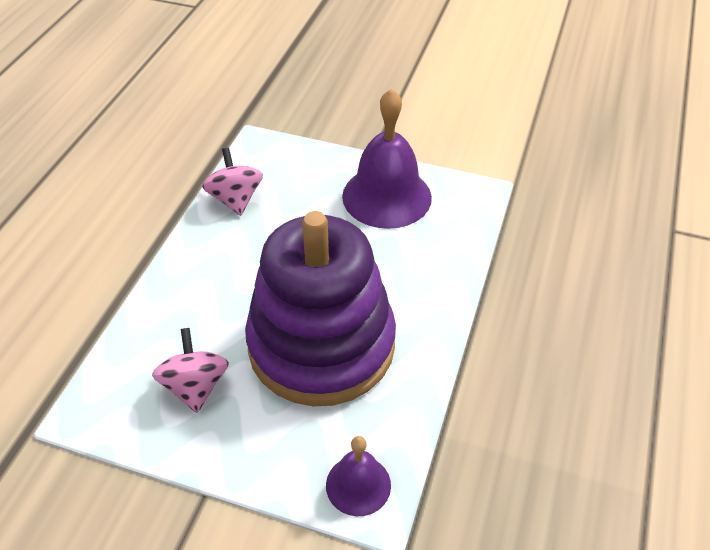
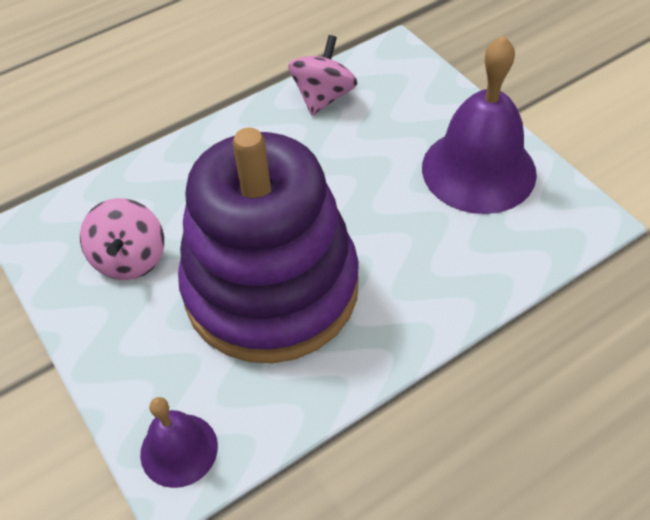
camera: 40 degrees right, 5 degrees up
(195, 386) = (130, 259): pink spinning top -> pink spinning top turned 150 degrees clockwise

